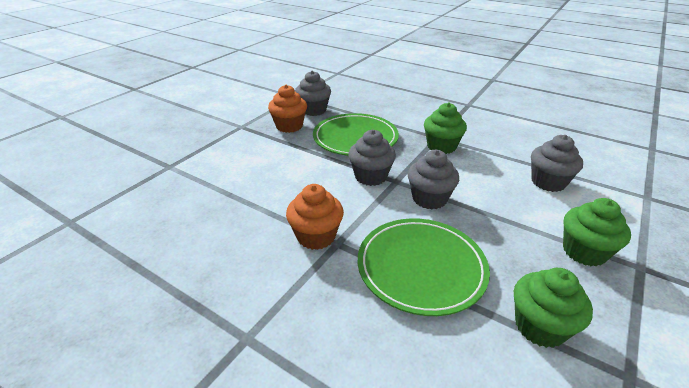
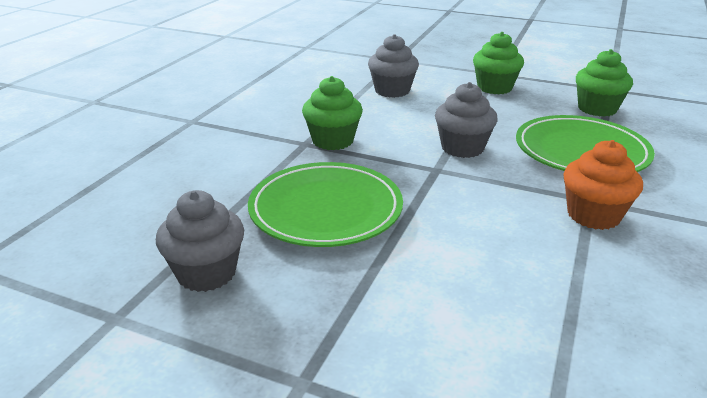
camera: 100 degrees left, 5 degrees down
(289, 126) = (290, 296): orange cupcake -> none
(370, 176) = (436, 187): grey cupcake -> none

